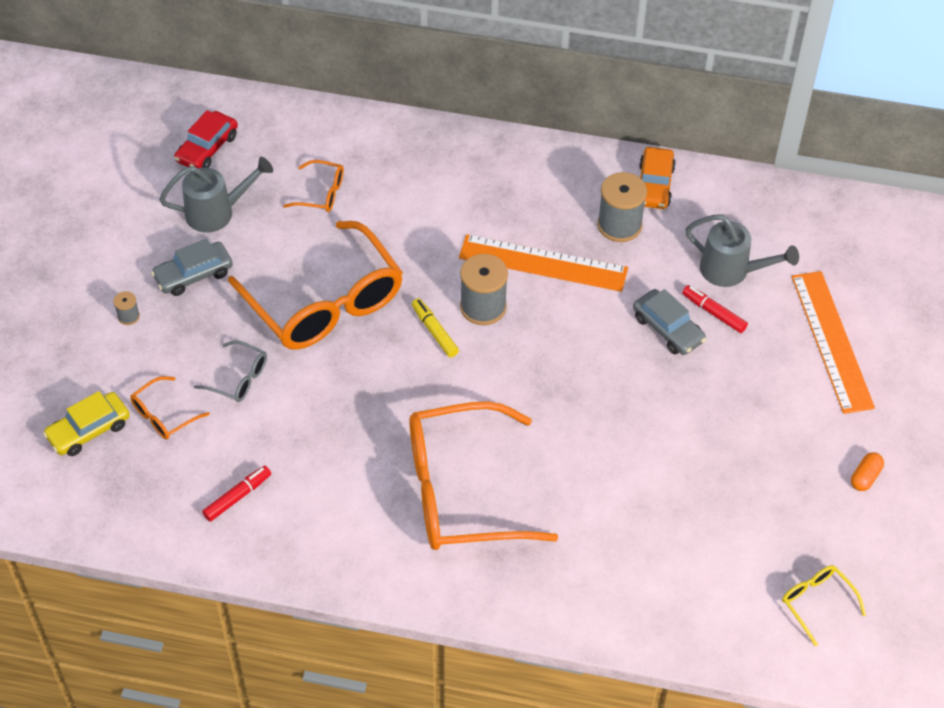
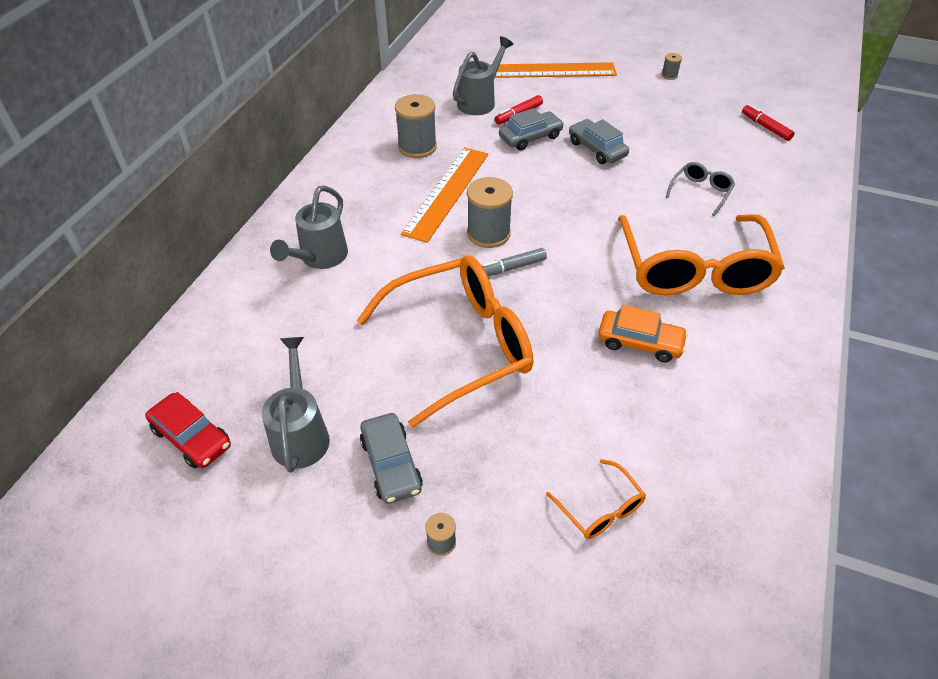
camera: 80 degrees left, 5 degrees down
(89, 430) = (620, 599): yellow car -> none
(237, 497) = (712, 441): red marker -> red marker (765, 127)
(239, 378) = (552, 429): grey glasses -> grey glasses (701, 192)
(322, 193) = (308, 335): orange glasses -> none
(421, 180) = (320, 257): none -> grey watering can
(434, 332) = (512, 268): yellow marker -> grey marker
(654, 185) = (381, 124): orange car -> orange car (640, 342)
(662, 397) = (597, 149): none -> grey car
(816, 602) = (774, 108): yellow glasses -> none
(865, 477) = (669, 75): orange capsule -> grey spool

